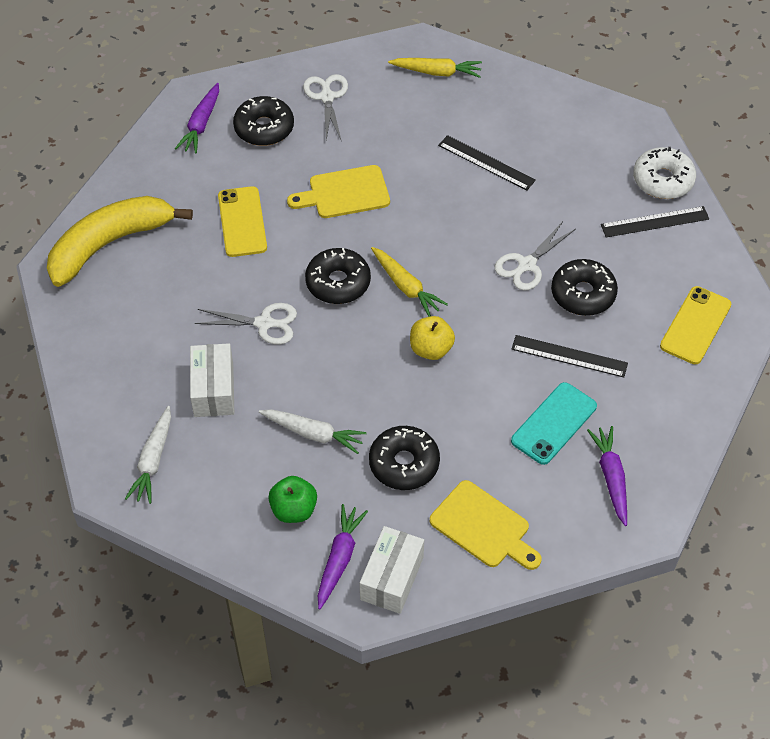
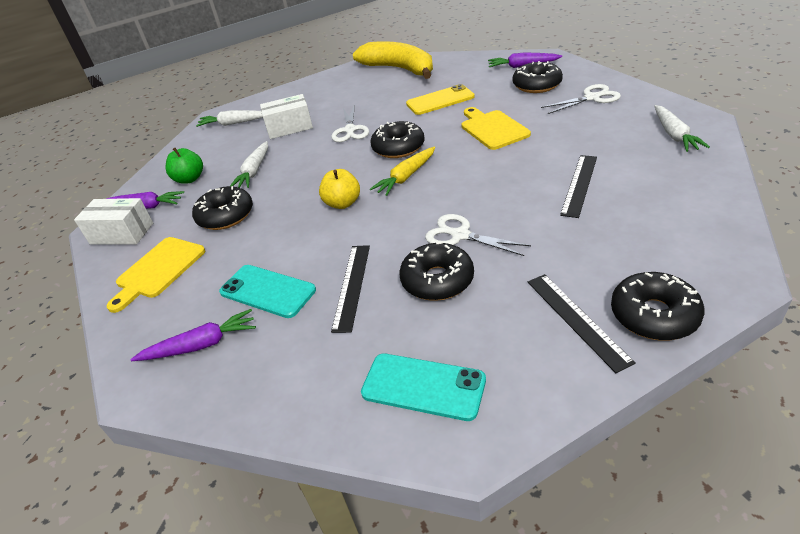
camera: 85 degrees right, 15 degrees down
(437, 72) = (674, 135): yellow carrot -> white carrot
(663, 180) = (654, 315): white donut -> black donut
(695, 325) = (423, 386): yellow phone -> turquoise phone

